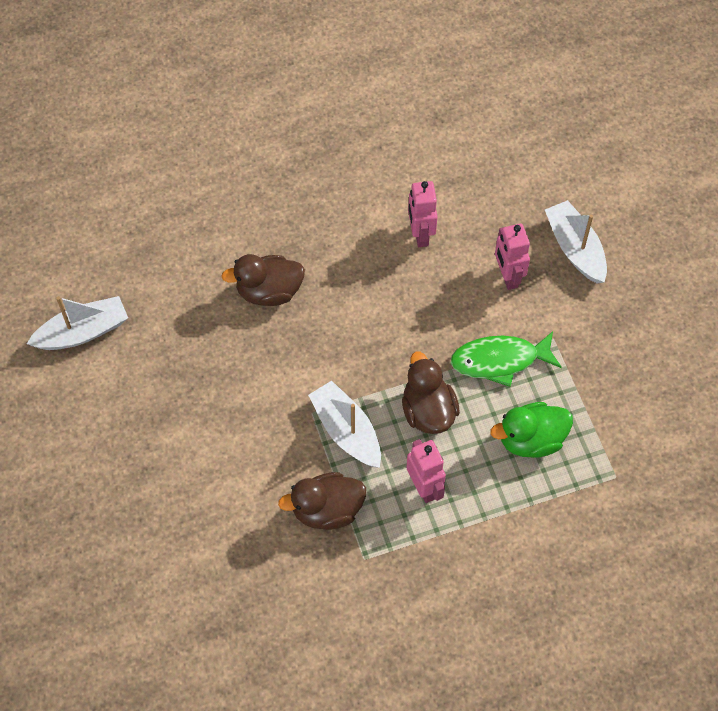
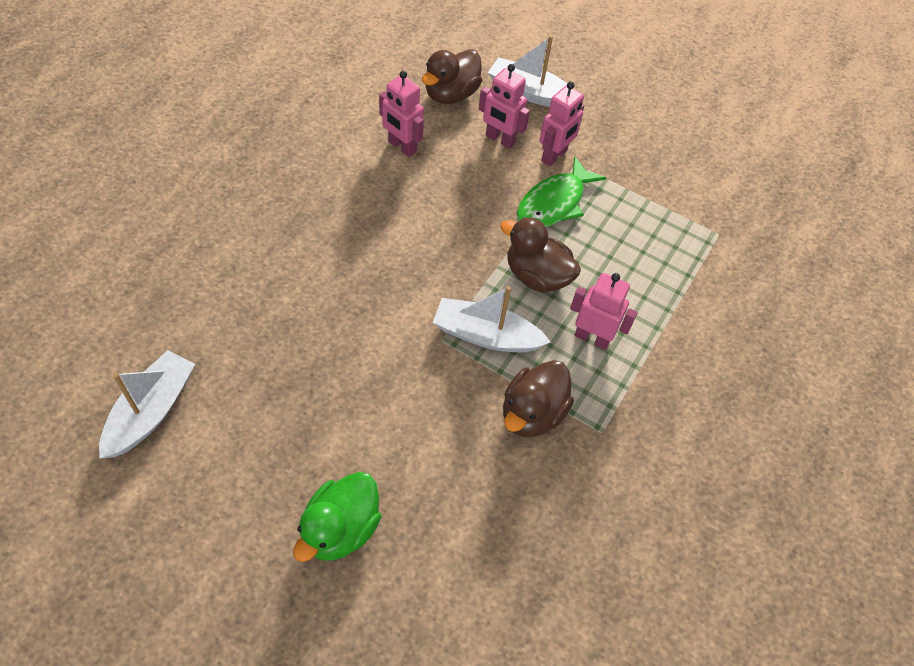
camera: 45 degrees left, 5 degrees down
(269, 292) = (311, 264): brown duck -> brown duck (451, 94)
(531, 440) = (634, 247): green duck -> green duck (340, 529)
(540, 320) = (554, 156): none -> pink robot

